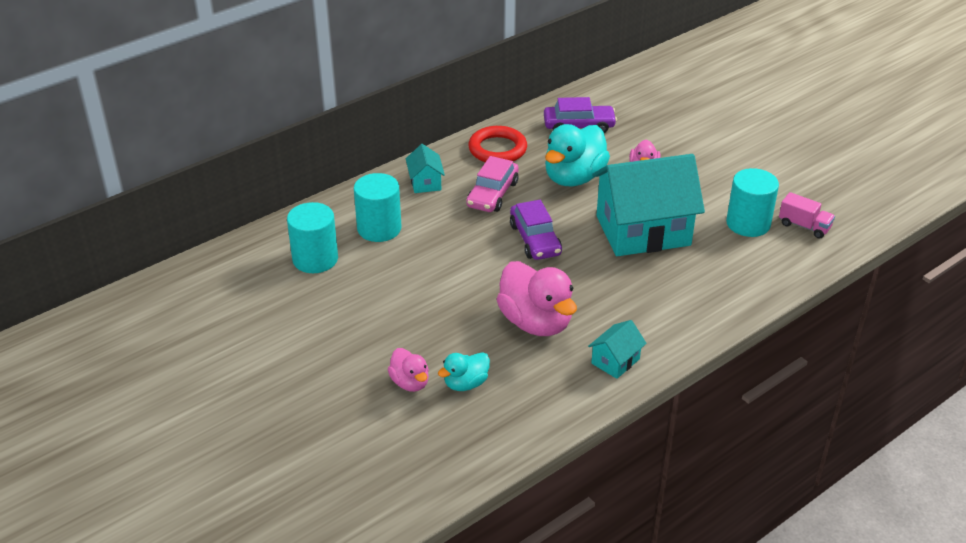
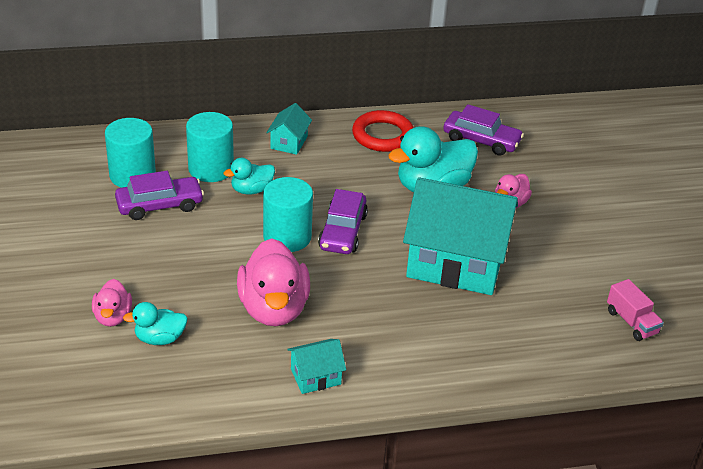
camera: 25 degrees right, 0 degrees up
(363, 275) = (160, 205): none -> purple car
(430, 233) = (251, 190): none -> turquoise duck
(492, 194) = (340, 175): pink car -> none
(748, 223) = (572, 296): turquoise cylinder -> turquoise cylinder (287, 237)

